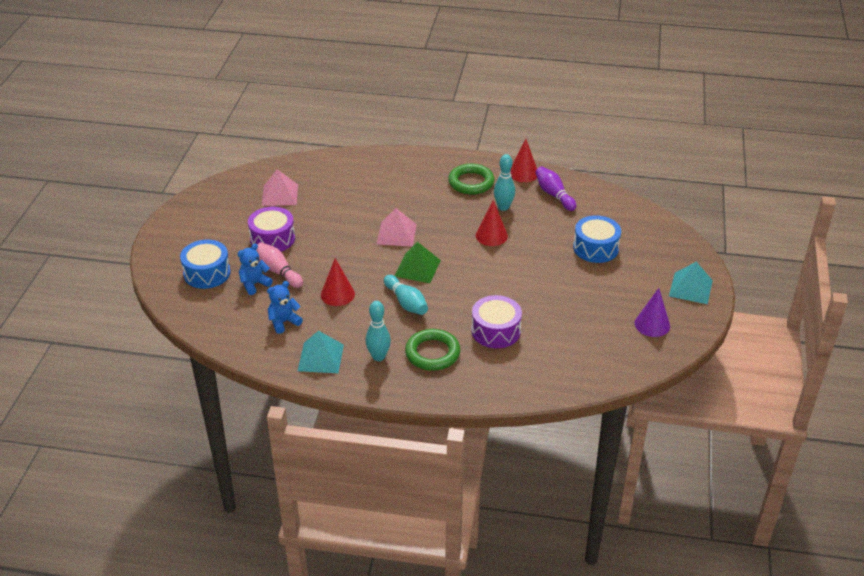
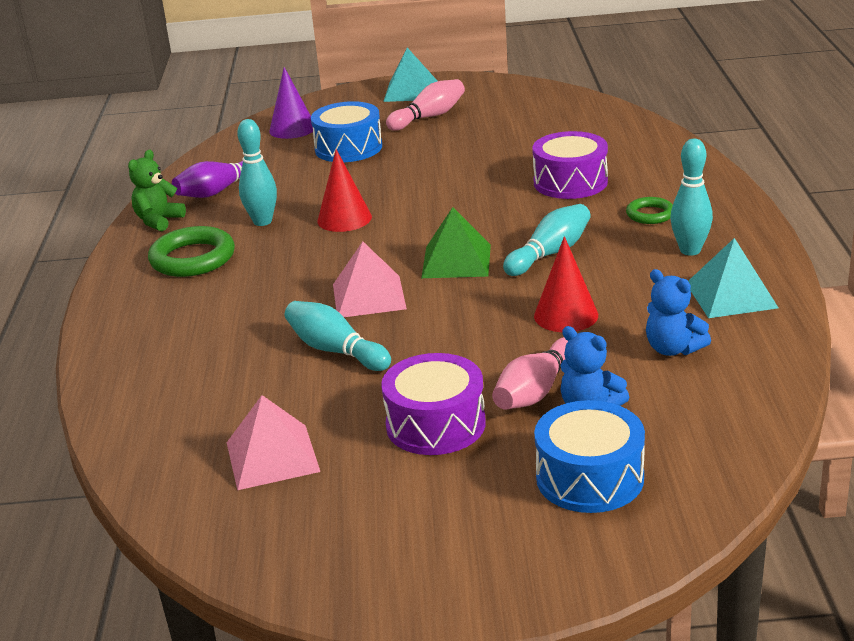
camera: 100 degrees left, 10 degrees down
(351, 218) = (336, 350): none -> turquoise bowling pin
(432, 353) = (650, 214): green ring -> green ring, size x0.56
(523, 173) = (158, 221): red cone -> green teddy bear
(635, 289) = (429, 117): none -> pink bowling pin
(652, 324) = (494, 102): purple cone -> purple cone (292, 129)

